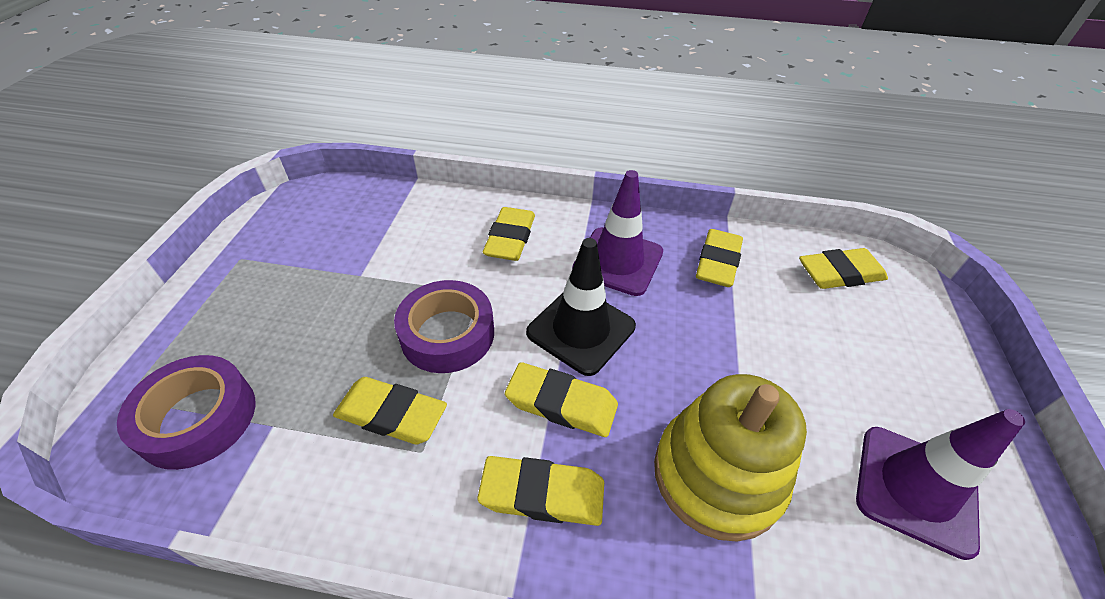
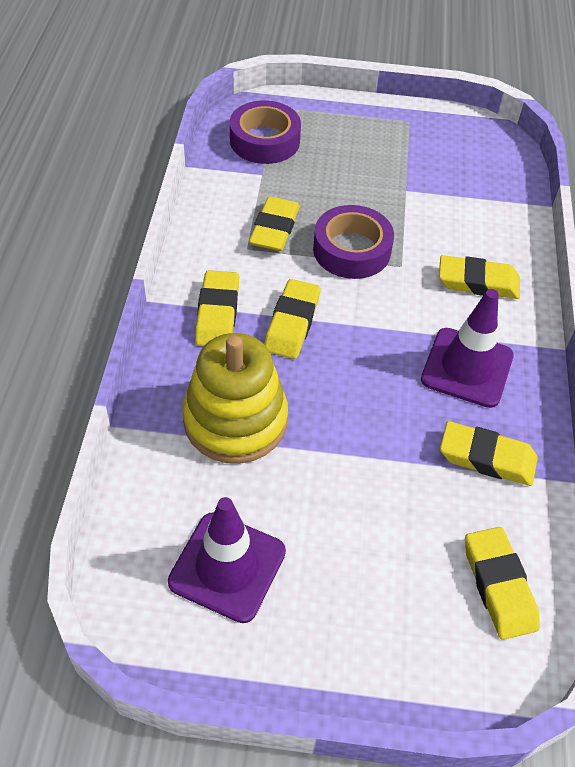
camera: 85 degrees right, 5 degrees up
(581, 329) = (370, 336): black traffic cone -> none

